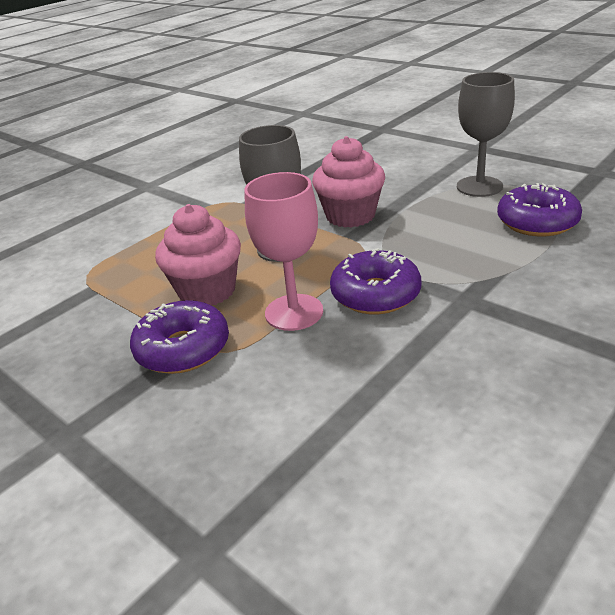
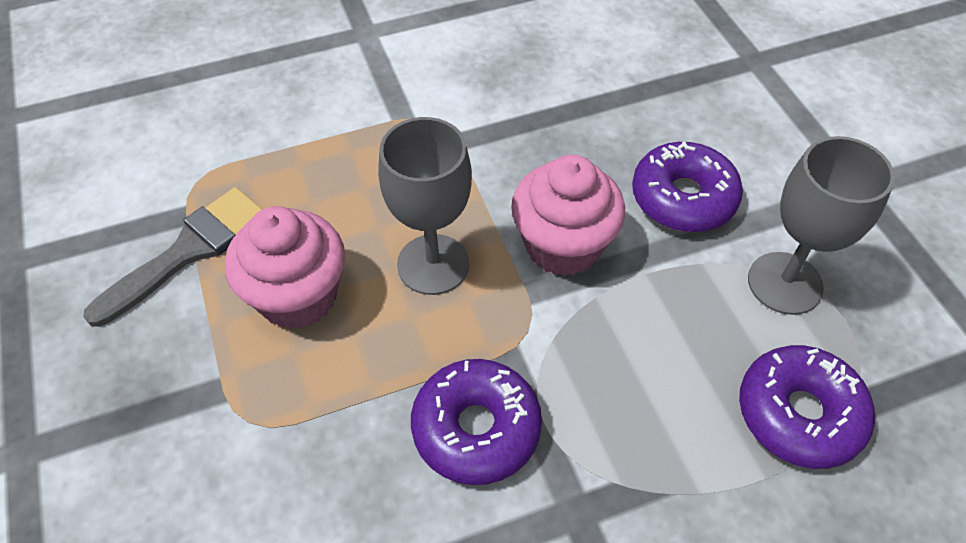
camera: 25 degrees right, 20 degrees up
(110, 302) = (189, 251): none -> grey brush
(183, 349) = (208, 387): purple donut -> purple donut (683, 198)
(294, 312) = (362, 400): pink goblet -> none

